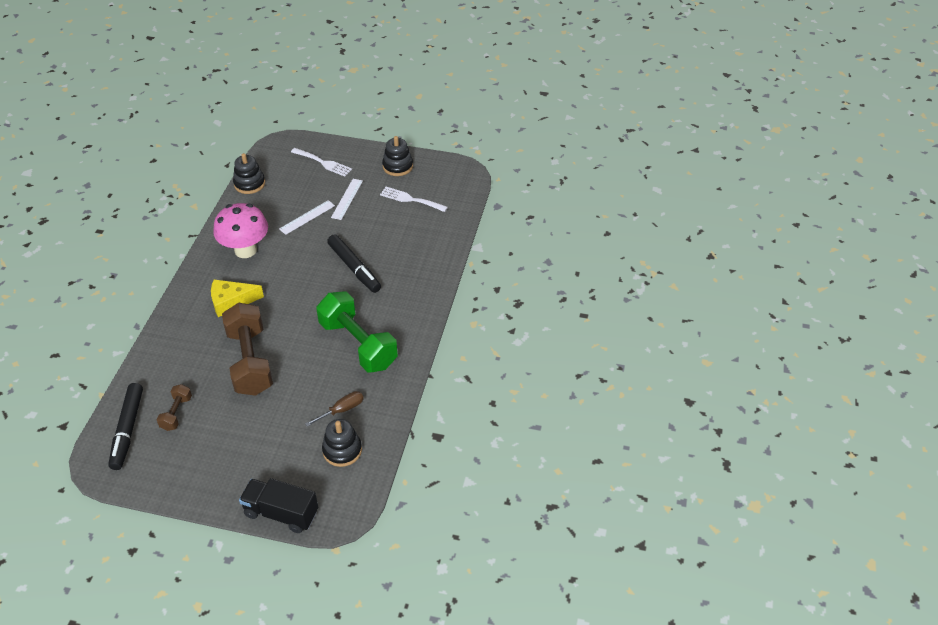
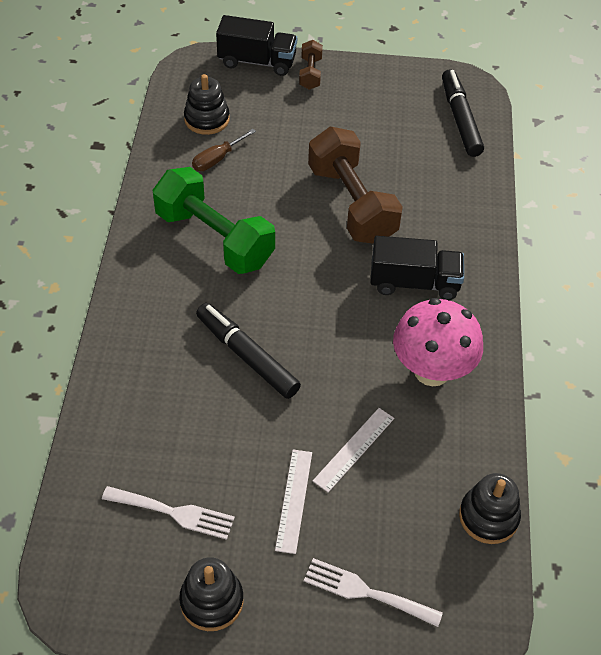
camera: 170 degrees right, 5 degrees up
(176, 413) = (414, 139): brown dumbbell -> brown dumbbell (310, 74)
(231, 301) = (414, 283): yellow cheese -> black truck

